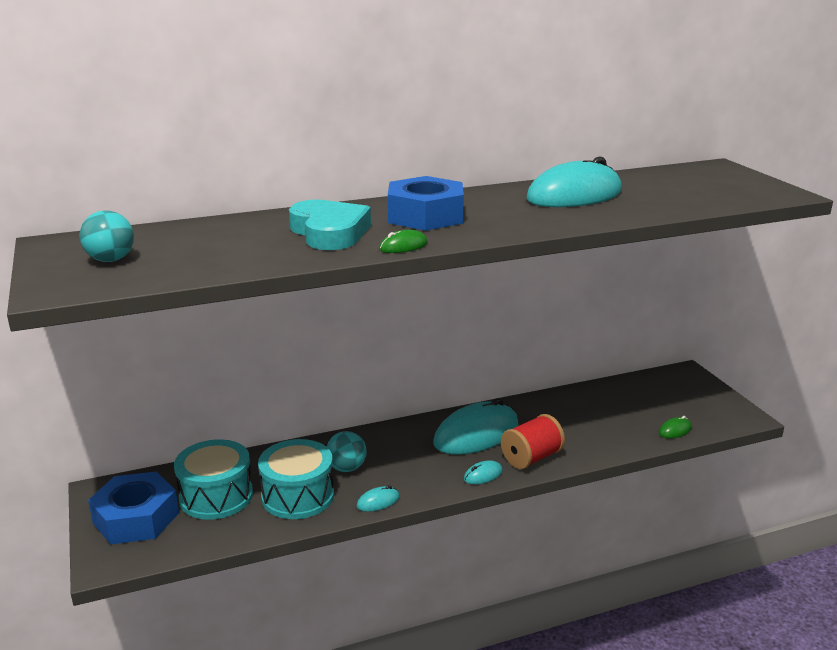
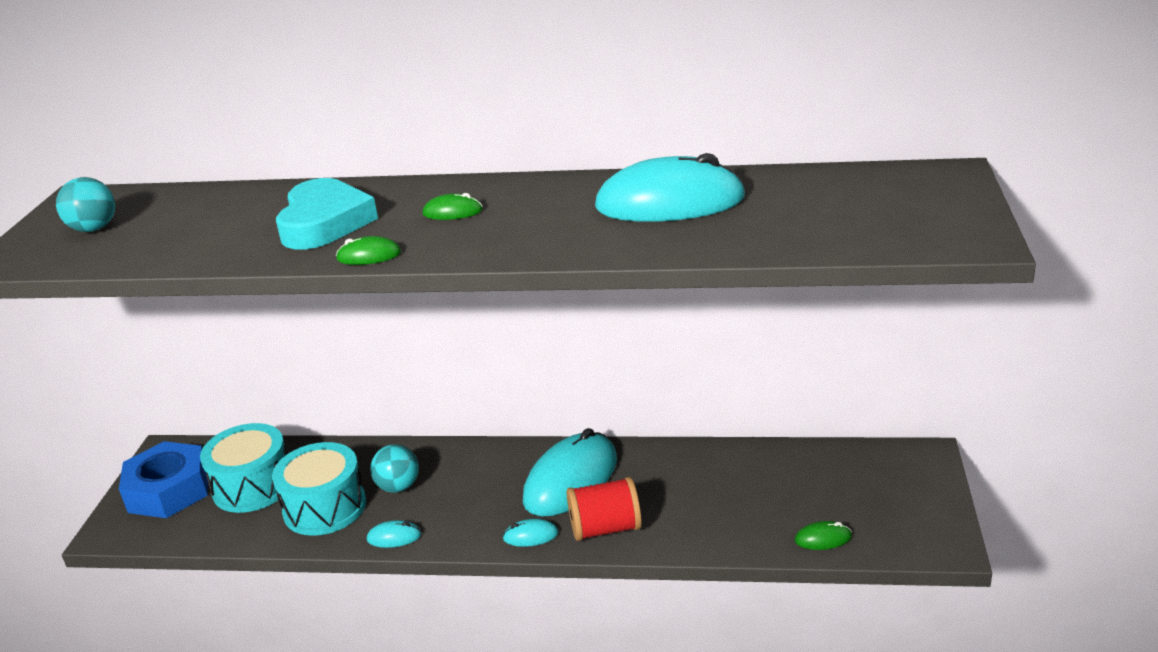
camera: 30 degrees right, 5 degrees up
(425, 216) = (452, 212): blue nut -> green mouse
(476, 434) = (571, 480): turquoise mouse -> turquoise mouse turned 45 degrees counterclockwise

